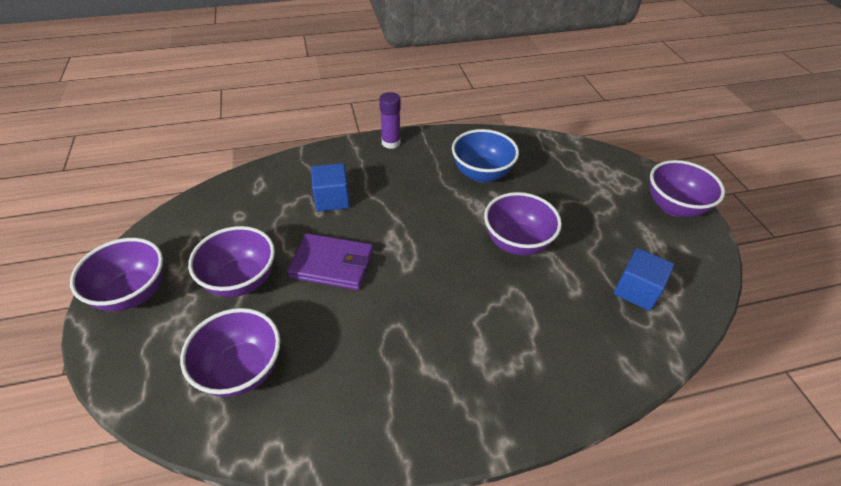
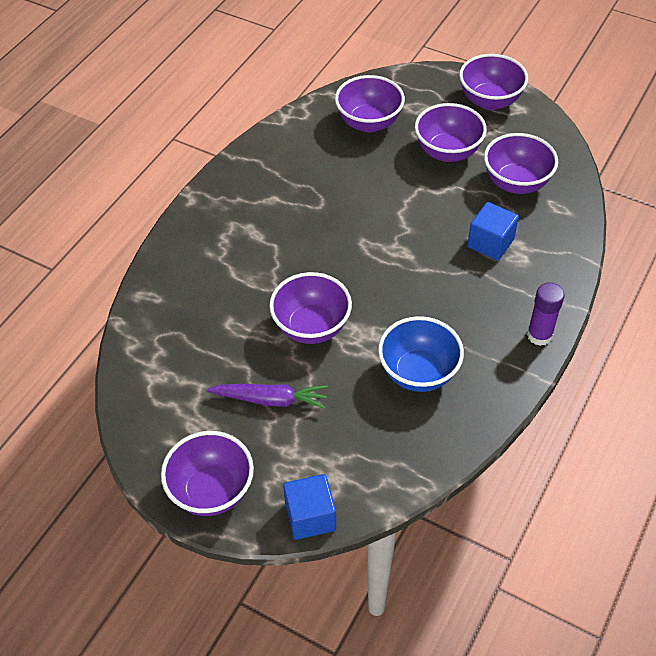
camera: 135 degrees right, 5 degrees up
(248, 218) = (516, 183): none -> purple bowl
(332, 264) = (412, 203): purple wallet -> none
(591, 223) = (270, 400): none -> purple carrot
(636, 290) = (184, 361): blue cube -> blue cube (310, 516)

